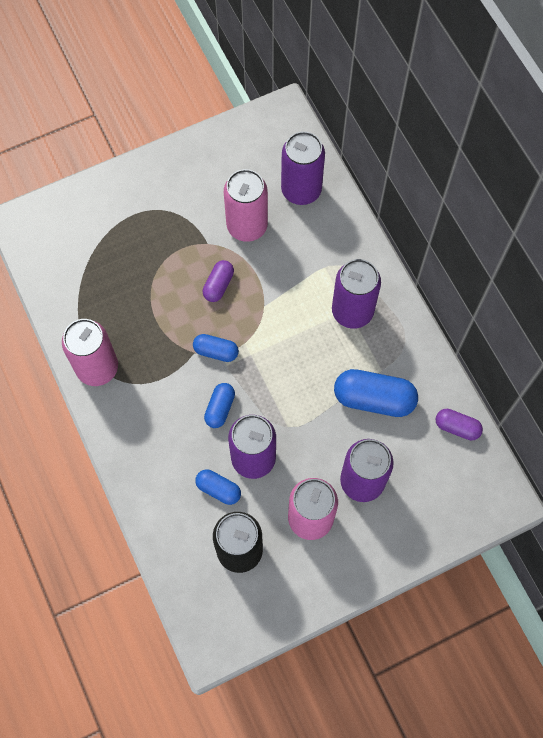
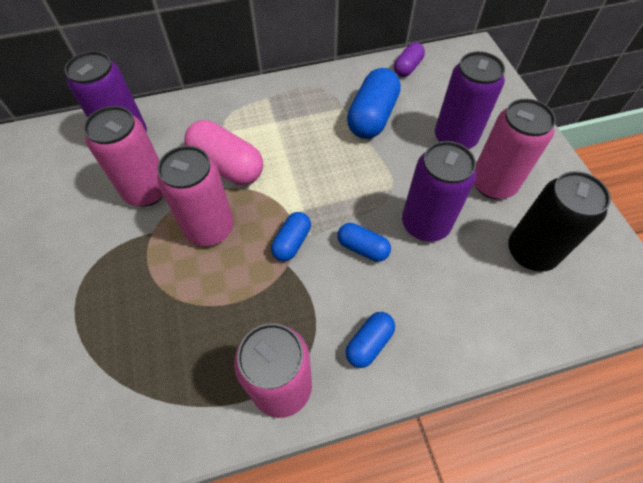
camera: 80 degrees left, 10 degrees down
(218, 285) = (210, 228): purple capsule -> pink can
(218, 489) = (460, 263): blue capsule -> blue capsule (369, 343)
(286, 281) = (227, 165): none -> pink capsule
(352, 311) = (277, 118): purple can -> none

